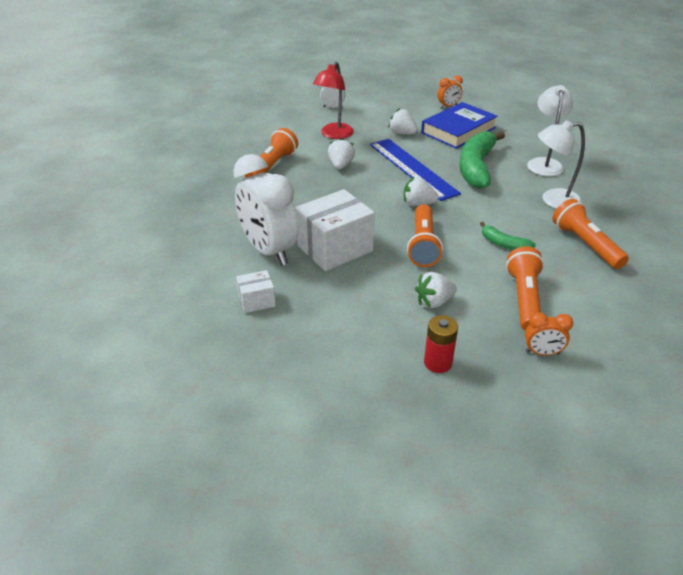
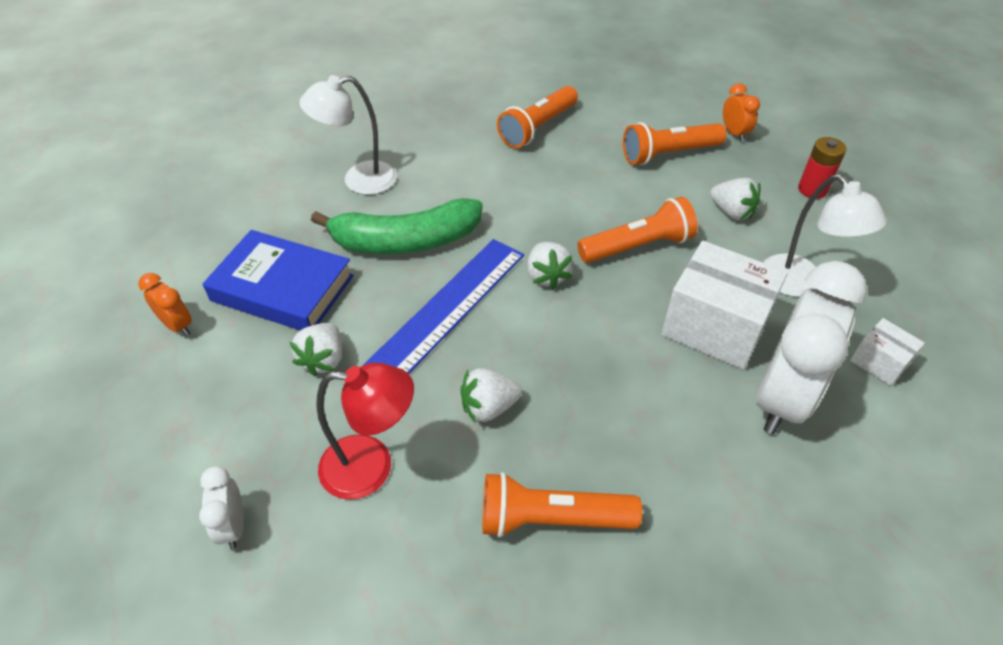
camera: 115 degrees left, 10 degrees up
(503, 244) = (583, 183): green banana -> none
(553, 200) = (457, 160): white lamp -> white lamp (800, 284)

